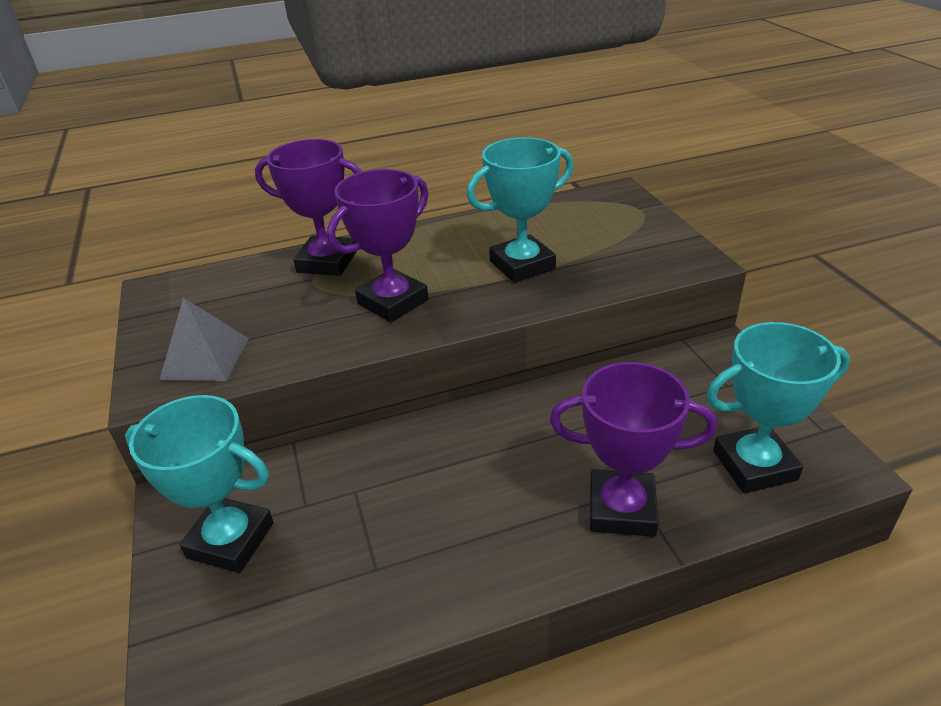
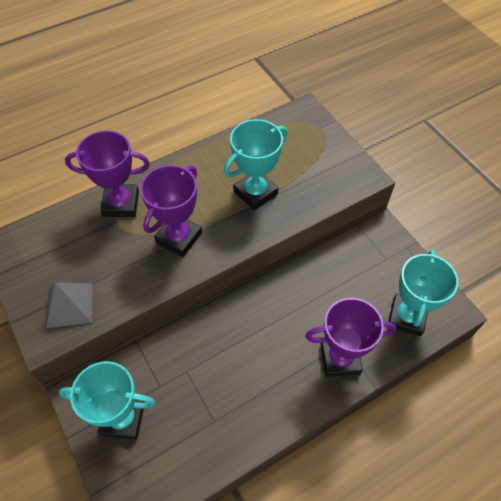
camera: 15 degrees left, 20 degrees up
(754, 465) = (406, 317): turquoise trophy -> turquoise trophy turned 45 degrees counterclockwise

